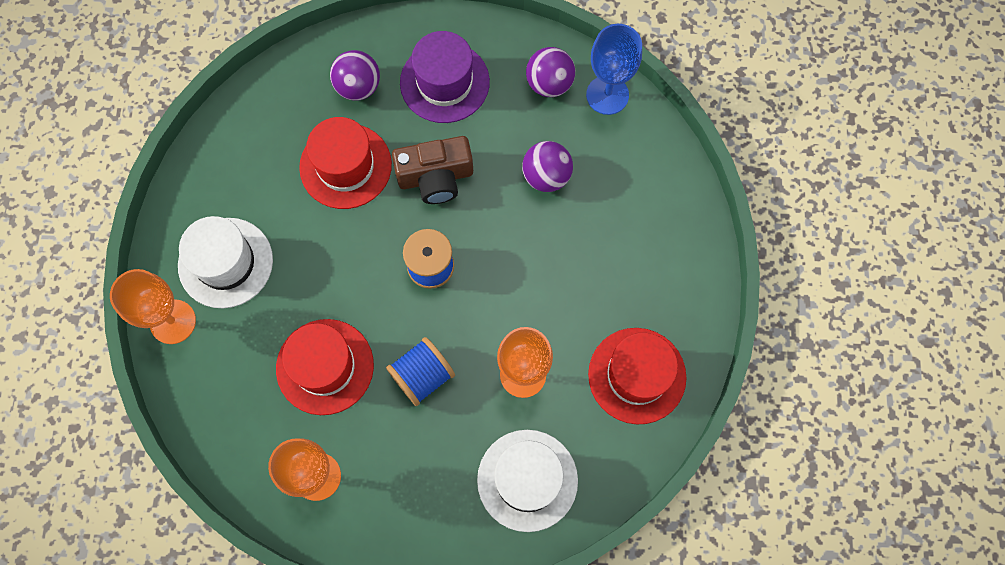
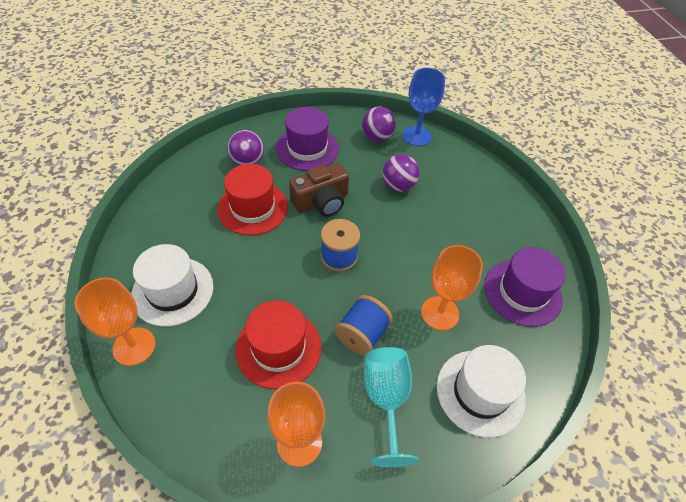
camera: 20 degrees left, 20 degrees down
(421, 459) = (386, 400): none -> turquoise goblet
(637, 375) = (522, 292): red hat -> purple hat

